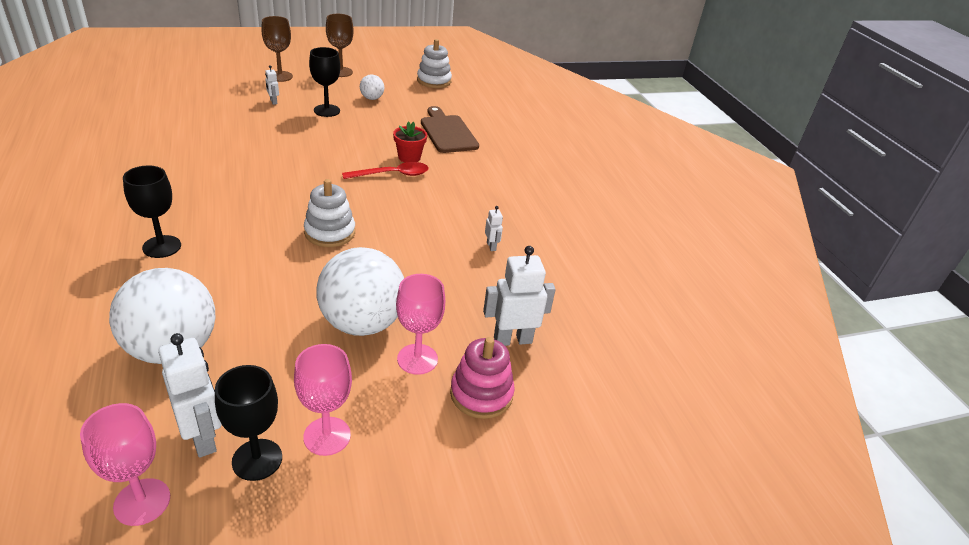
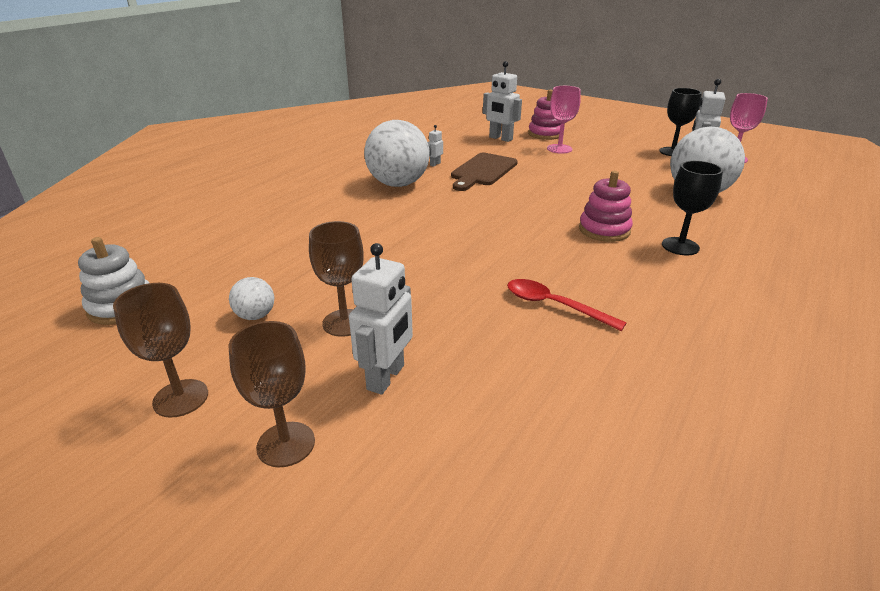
camera: 125 degrees left, 5 degrees down
(241, 235) = (604, 230): none -> pink stacking toy
(273, 102) = (386, 377): white robot -> white robot, size x2.06
(327, 110) = (344, 323): black goblet -> brown goblet
(327, 436) = (633, 147): pink goblet -> none
(330, 232) = (531, 207): white stacking toy -> none
(362, 323) = (571, 166): white ball -> white ball (398, 184)
(392, 175) = (413, 223): red spoon -> red spoon (554, 306)
(409, 157) = (370, 230): red flower pot -> none
(447, 132) = (283, 236): brown cutting board -> brown cutting board (482, 171)

